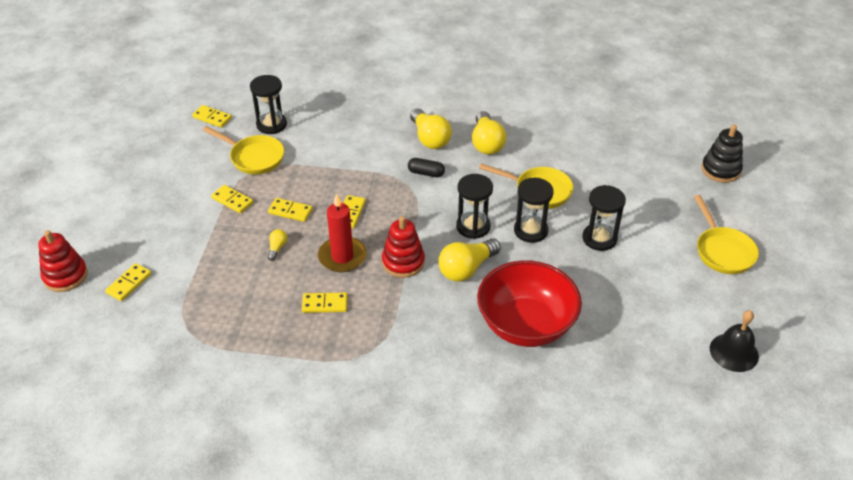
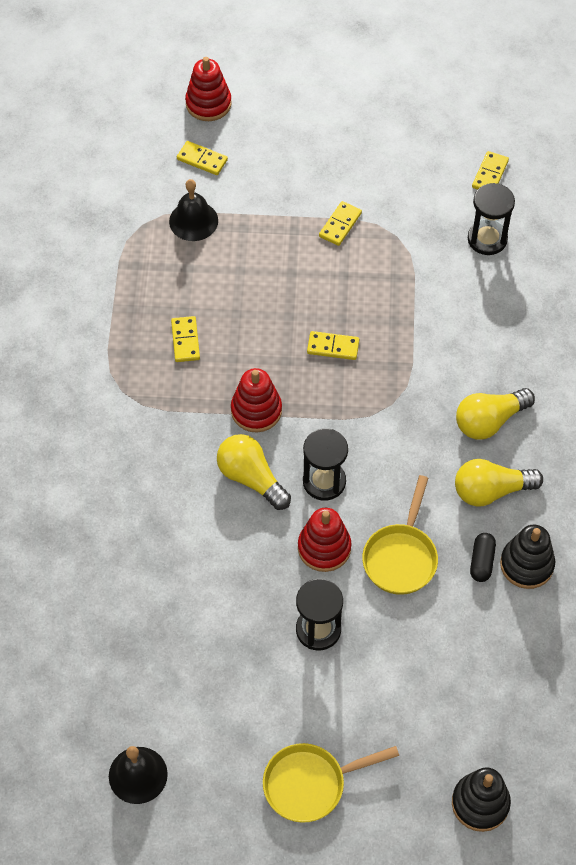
camera: 85 degrees right, 15 degrees up
(196, 293) = (193, 221): none -> black bell
(254, 157) = (420, 232): yellow pan -> none
(277, 248) = (267, 282): yellow light bulb -> none
(290, 211) = (328, 285): yellow domino -> none
(342, 257) = (259, 348): red candle -> none
(426, 173) = (418, 422): black capsule -> black capsule (481, 561)
(526, 325) = (167, 544): red bowl -> none
(530, 230) = (324, 548): black hourglass -> red stacking toy
(544, 133) = (526, 564): none -> black stacking toy

